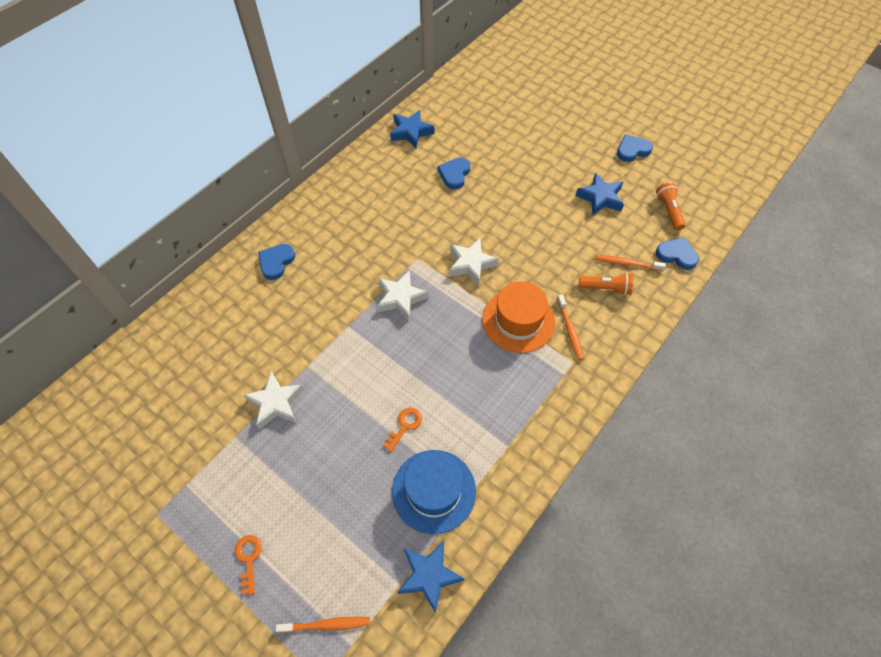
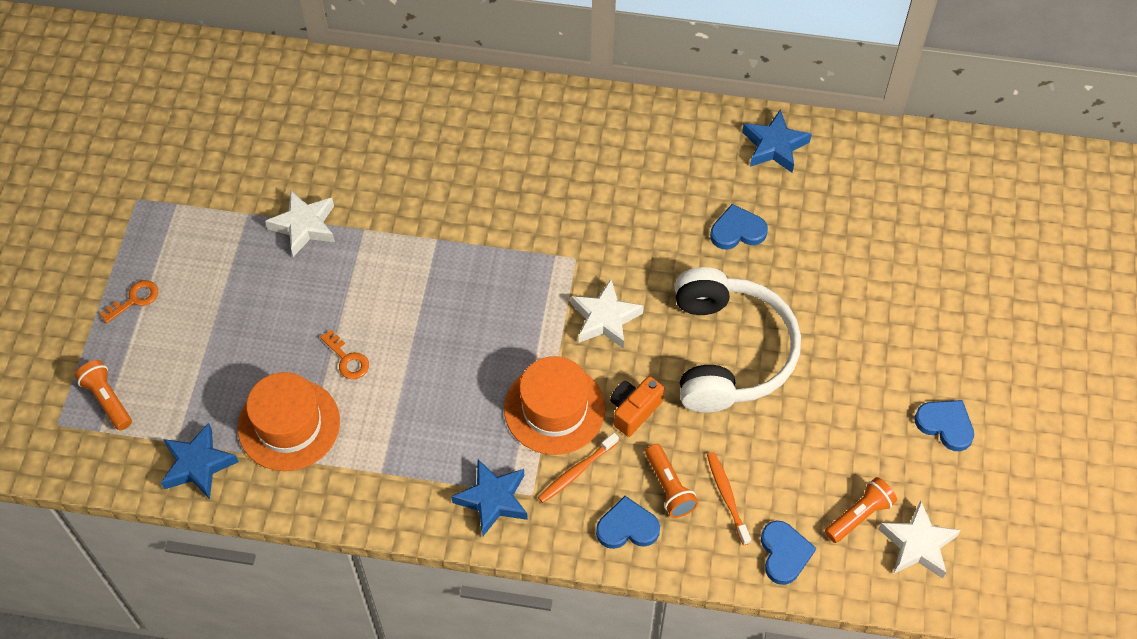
camera: 60 degrees right, 0 degrees up
(276, 262) = (476, 122): blue heart -> blue heart (627, 527)
(326, 625) = (107, 400): orange toothbrush -> orange flashlight
(400, 298) = (507, 270): white star -> white star (917, 544)
(405, 426) = (347, 359): orange key -> orange key turned 45 degrees clockwise
(434, 491) = (289, 425): blue hat -> orange hat
(532, 217) = (728, 352): none -> white headphones
(544, 280) = (634, 410): none -> orange camera
(600, 198) = (821, 419): blue star -> blue star (493, 499)

